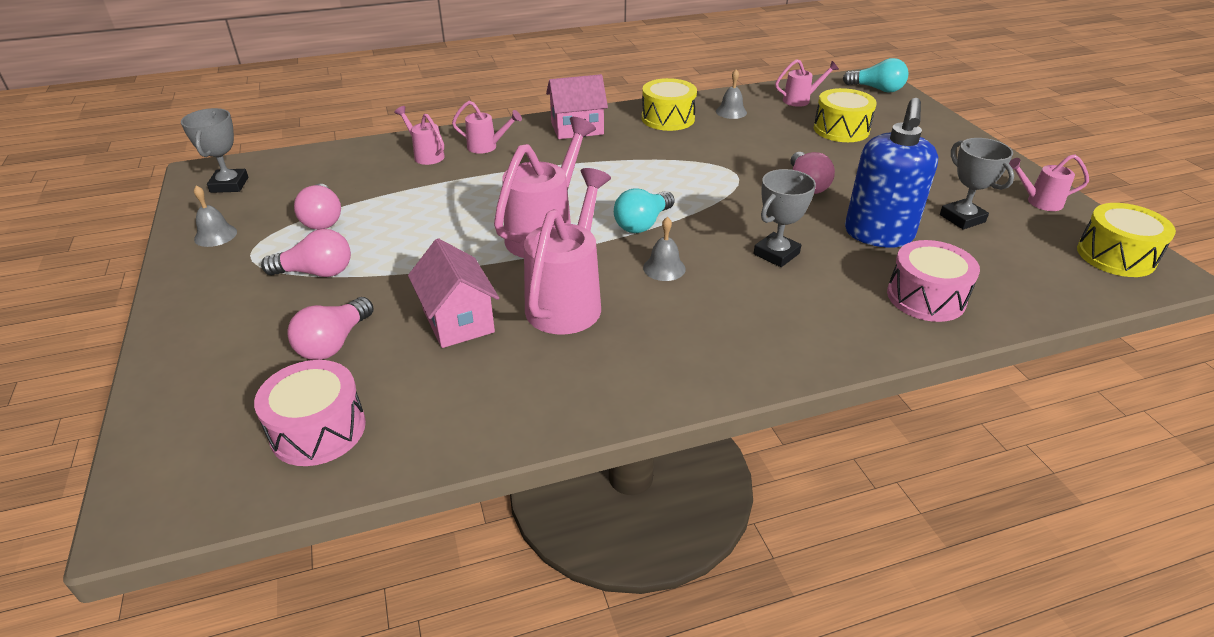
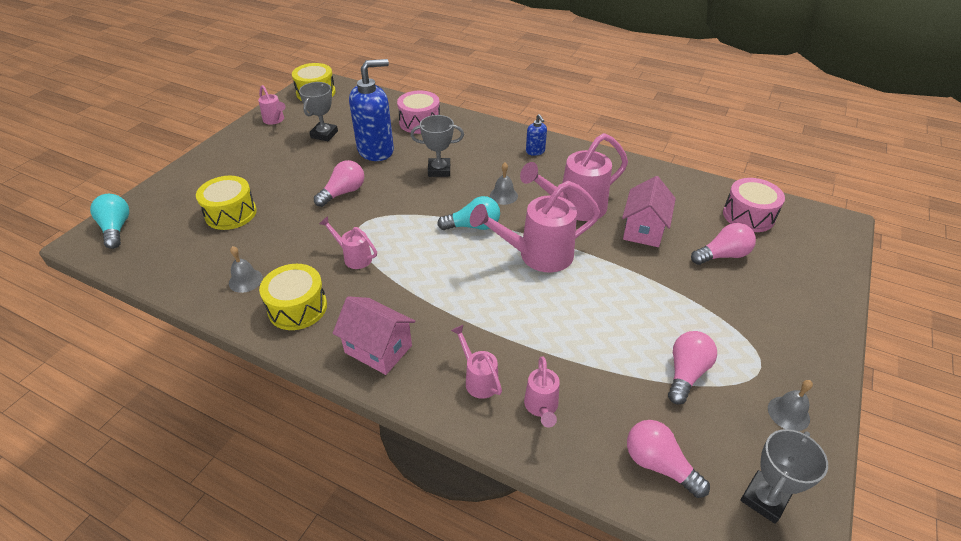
camera: 135 degrees left, 5 degrees up
(316, 272) = (713, 316): pink light bulb -> pink light bulb (659, 465)
(722, 350) = (535, 151): none -> blue soap dispenser
(800, 100) = (181, 256): pink watering can -> pink watering can (354, 257)

